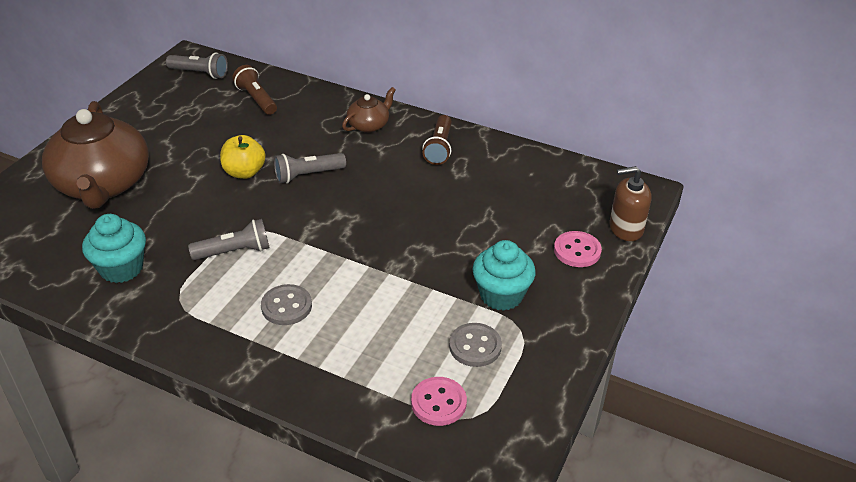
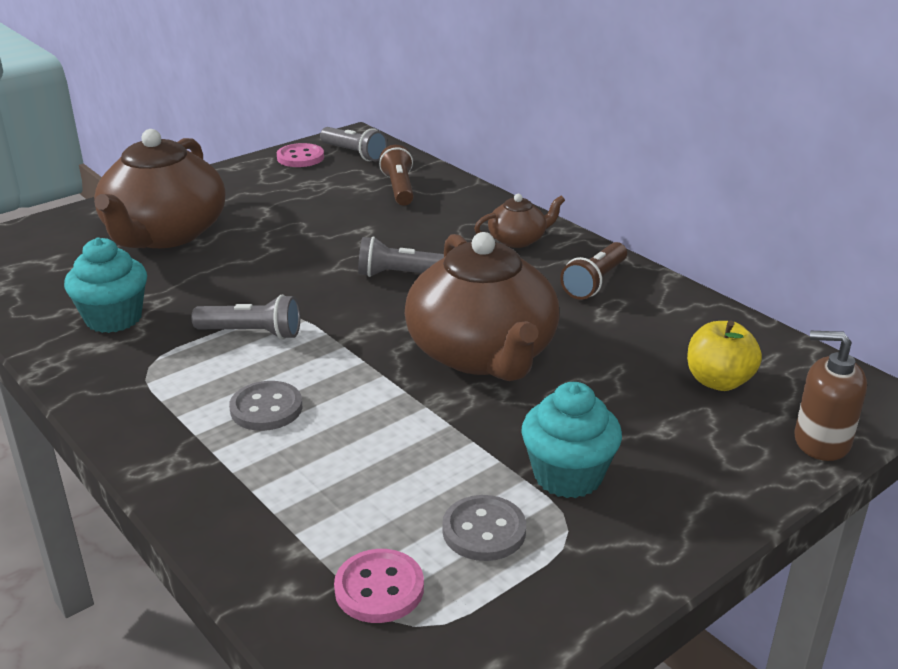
camera: 25 degrees right, 10 degrees down
(244, 172) = (328, 256): yellow apple -> yellow apple (718, 381)
(400, 224) = (482, 354): none -> brown teapot
(577, 251) = (723, 450): pink button -> pink button (300, 157)

